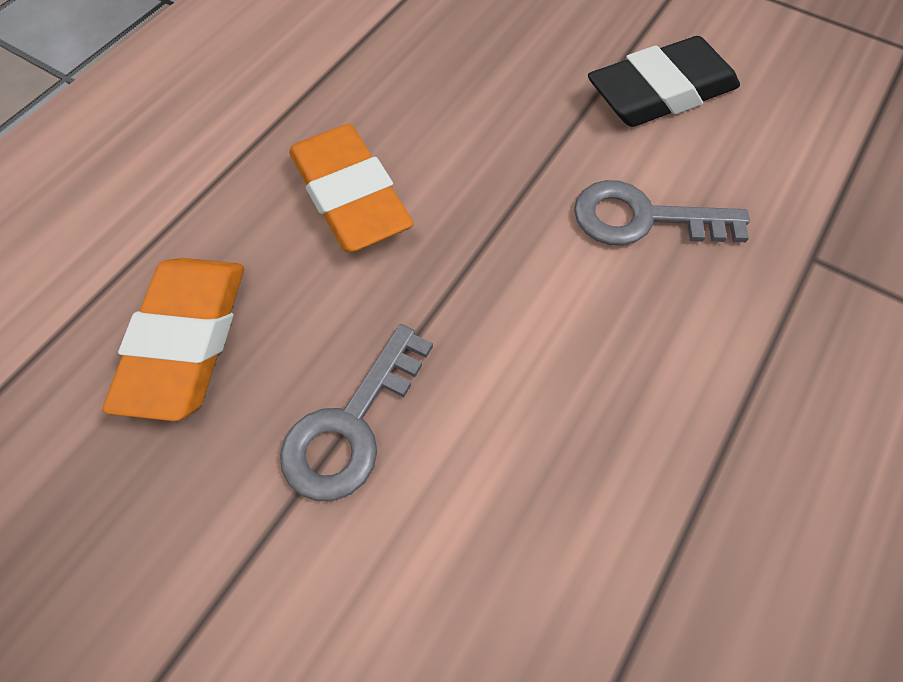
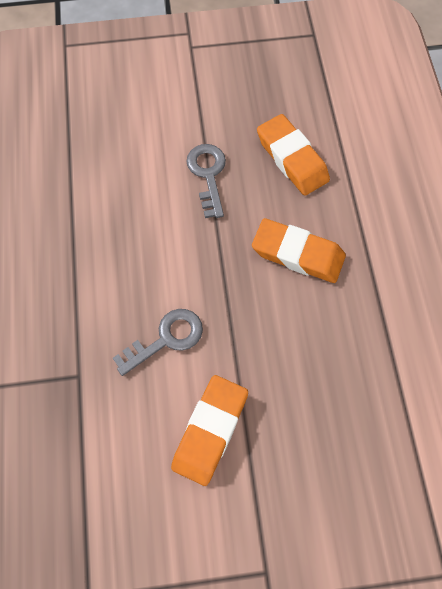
camera: 140 degrees right, 5 degrees up
(660, 93) = (210, 431): black eraser -> orange eraser

